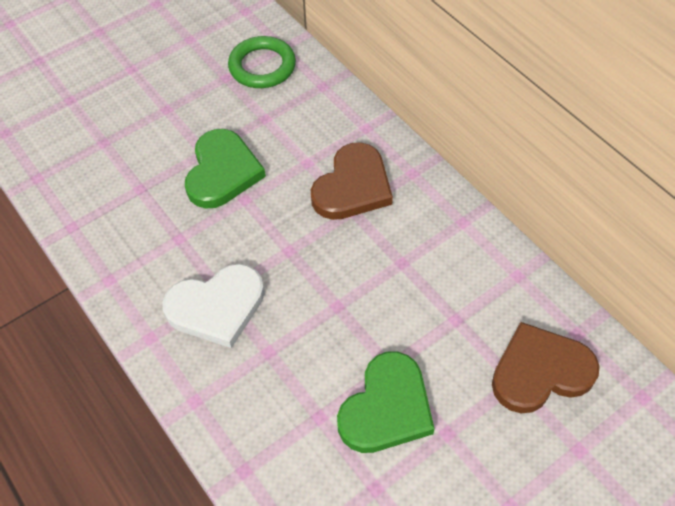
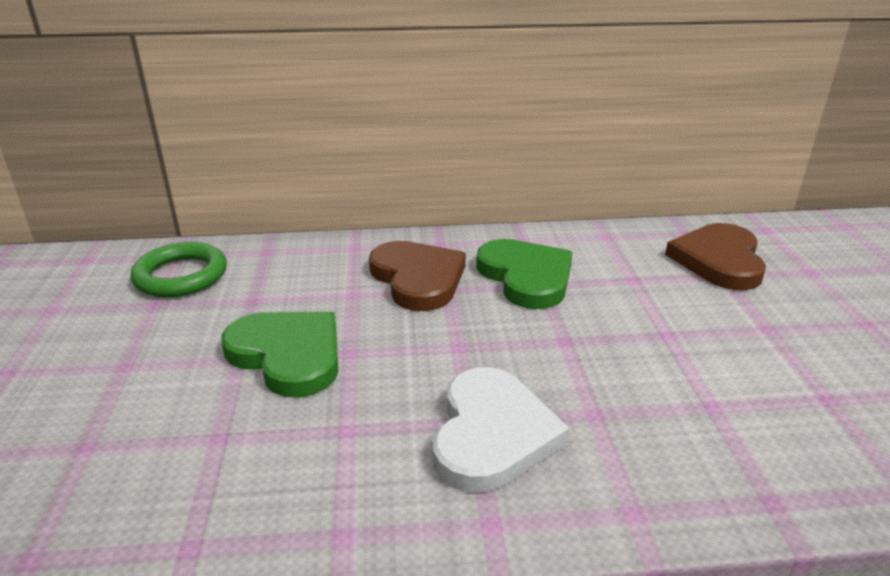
camera: 60 degrees left, 25 degrees down
(386, 407) = (721, 354): green heart -> green heart (526, 277)

